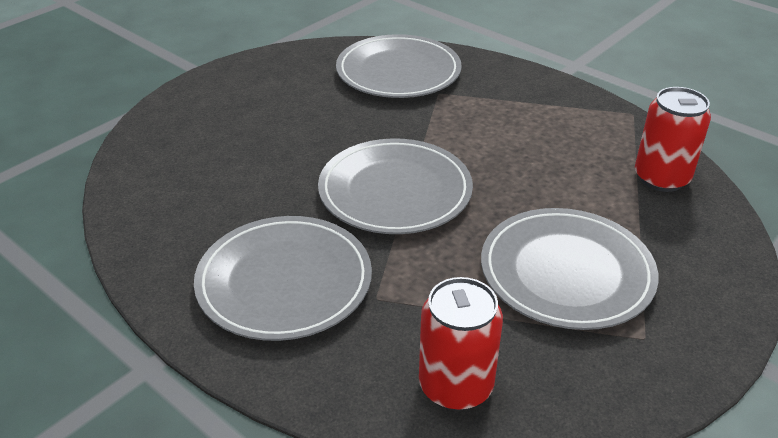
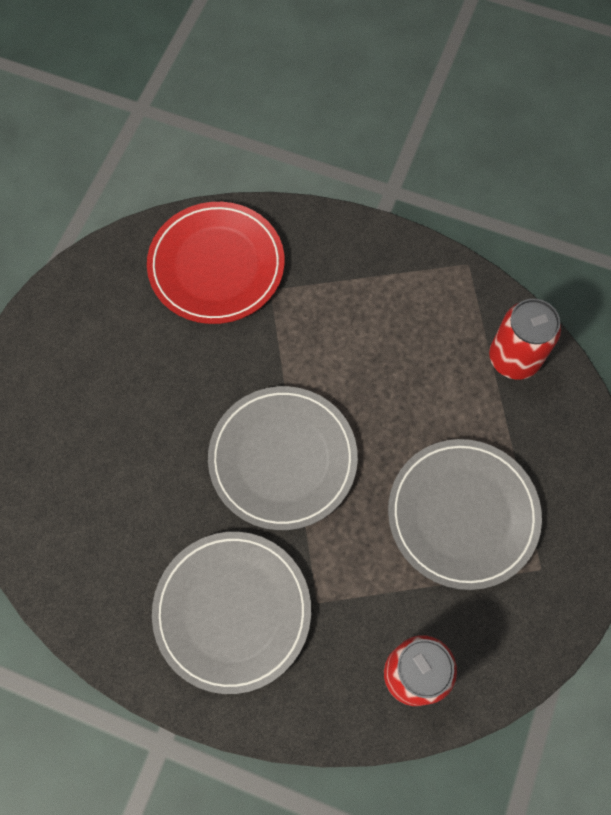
camera: 20 degrees left, 30 degrees up
(398, 72) = (216, 265): grey plate -> red plate

